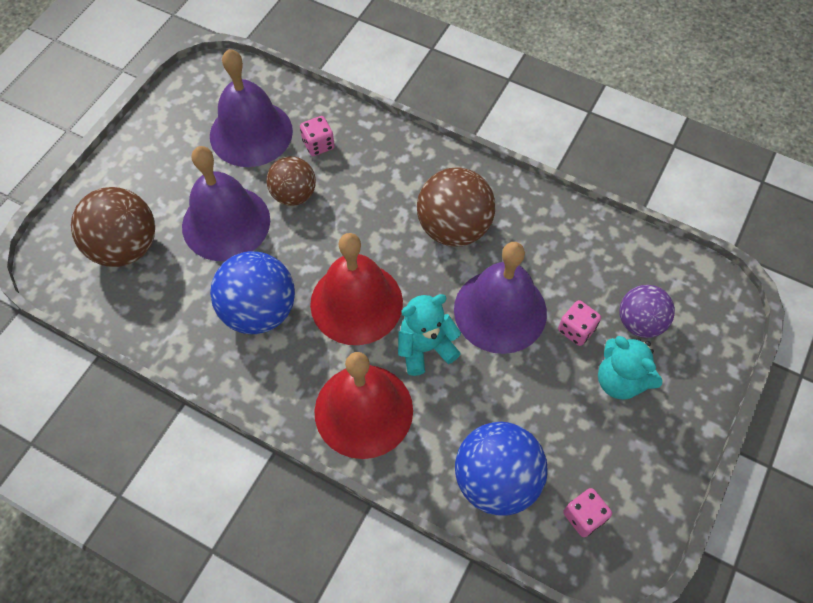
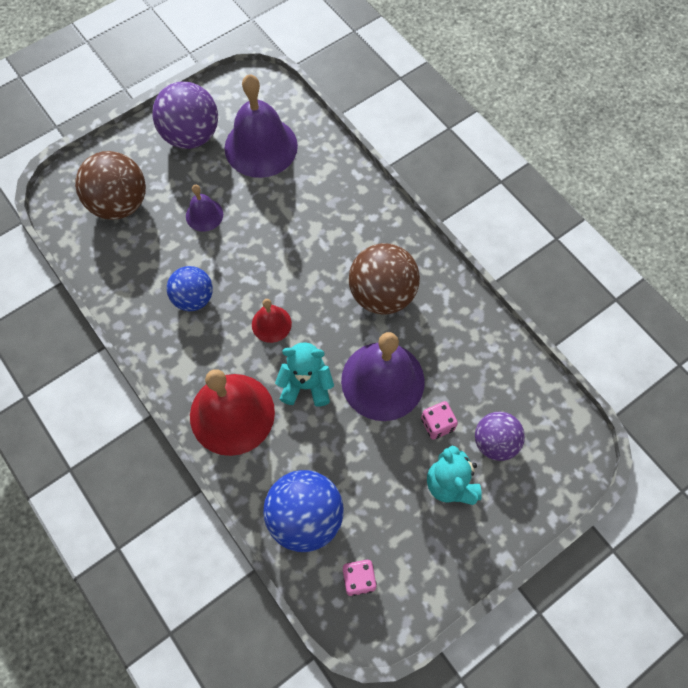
camera: 25 degrees right, 5 degrees up
(169, 149) = (191, 136): none -> purple ball
(226, 223) = (204, 215): purple bell -> purple bell, size x0.49
(259, 311) = (194, 298): blue ball -> blue ball, size x0.65
(294, 195) = (268, 213): brown ball -> none
(318, 144) = (309, 178): pink dice -> none
(356, 303) = (271, 324): red bell -> red bell, size x0.49

